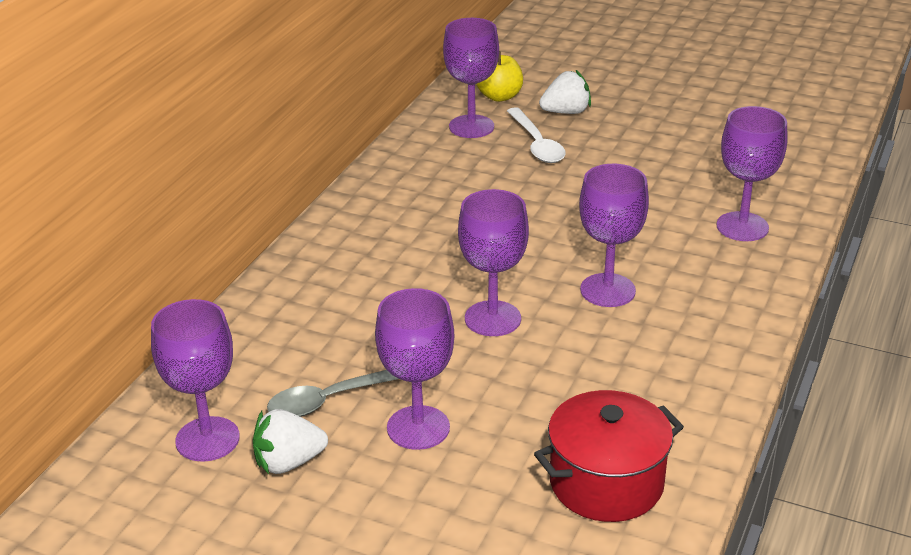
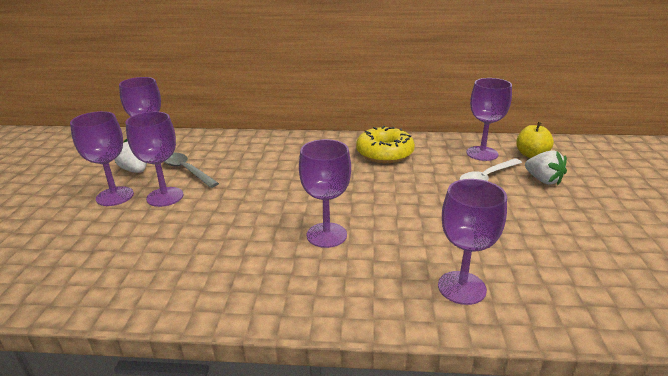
camera: 70 degrees right, 5 degrees down
(415, 197) = (384, 153): none -> yellow donut
(492, 318) = (274, 199): purple goblet -> purple goblet (115, 196)
(606, 483) = (113, 269): red pot -> none

